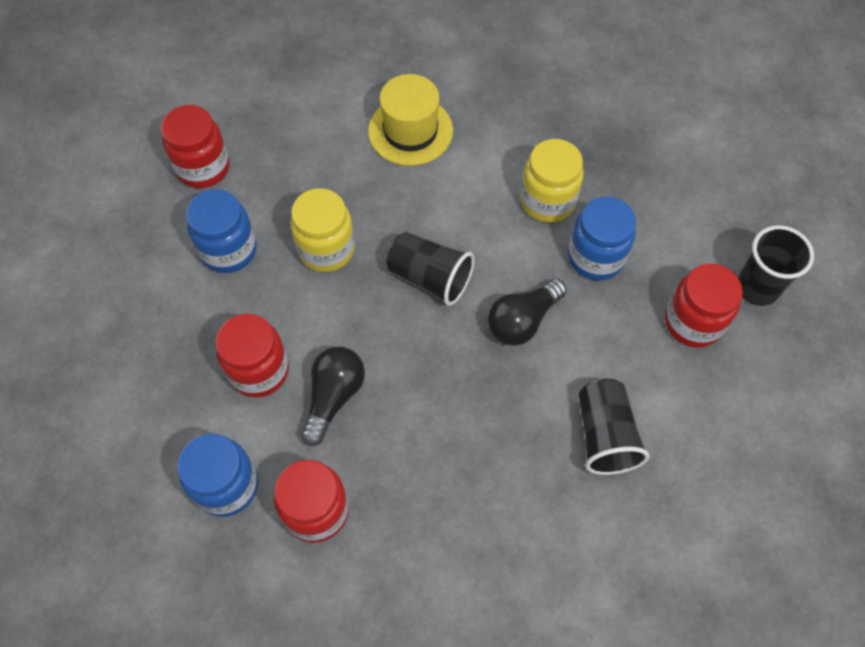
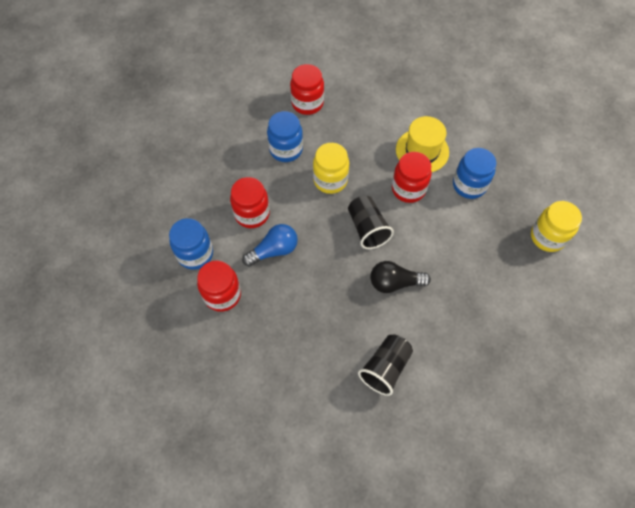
camera: 40 degrees right, 0 degrees up
(333, 397) = (274, 250): black light bulb -> blue light bulb
(547, 201) = (462, 234): yellow jar -> yellow jar (547, 237)
(595, 257) = (461, 279): blue jar -> blue jar (469, 185)
(693, 322) = (484, 350): red jar -> red jar (408, 189)
(757, 288) = (538, 360): black cup -> none

